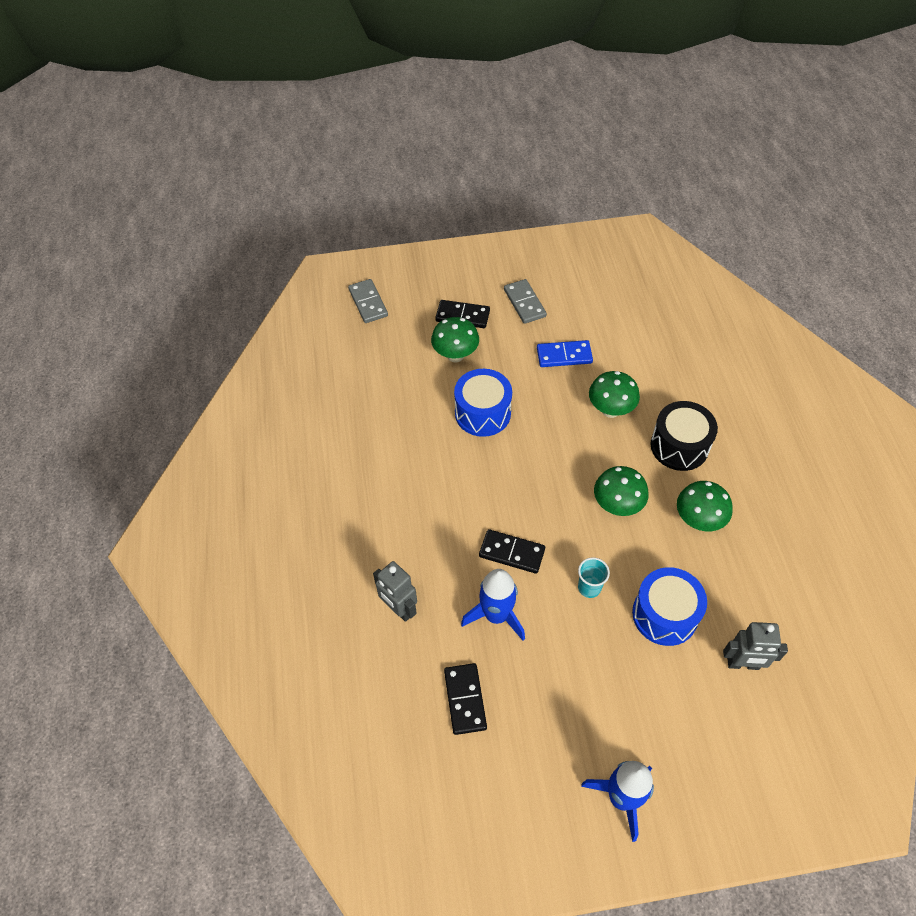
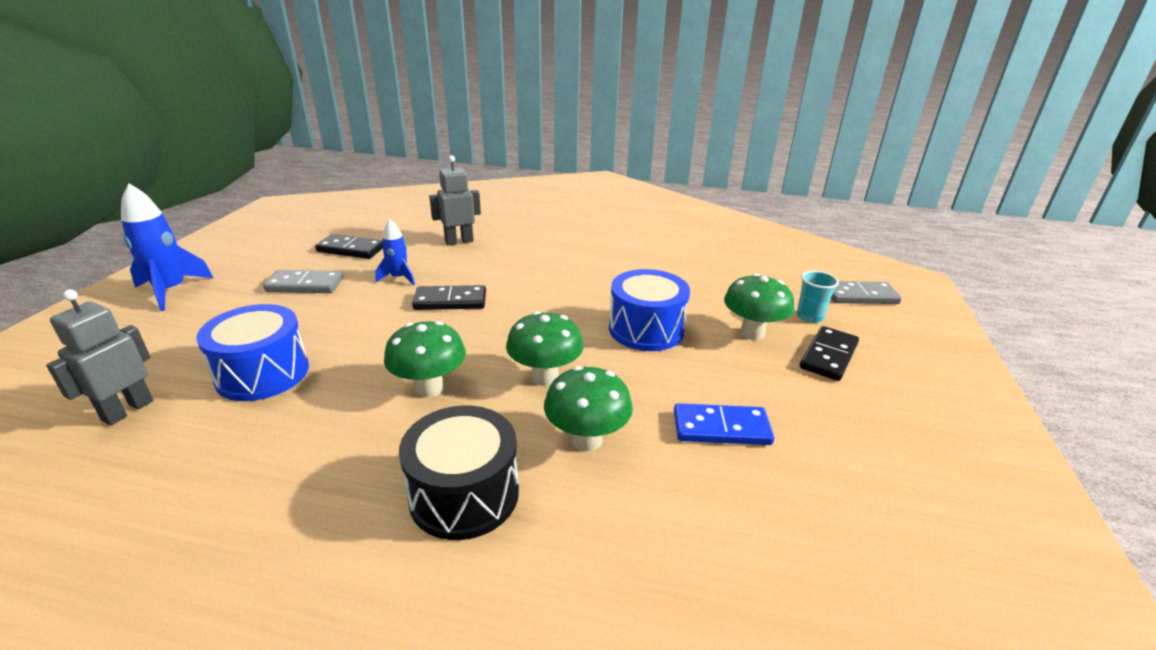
camera: 110 degrees right, 25 degrees down
(496, 615) = (399, 278): blue rocket -> blue rocket, size x0.60
(512, 552) = (450, 301): black domino -> black domino turned 45 degrees clockwise
(524, 303) = (854, 421): grey domino -> grey domino (305, 285)
(564, 356) = (721, 428): blue domino -> blue domino turned 75 degrees clockwise
(589, 587) = (359, 334): turquoise cup -> turquoise cup (809, 317)
(698, 520) = (329, 456): green mushroom -> green mushroom (545, 377)

